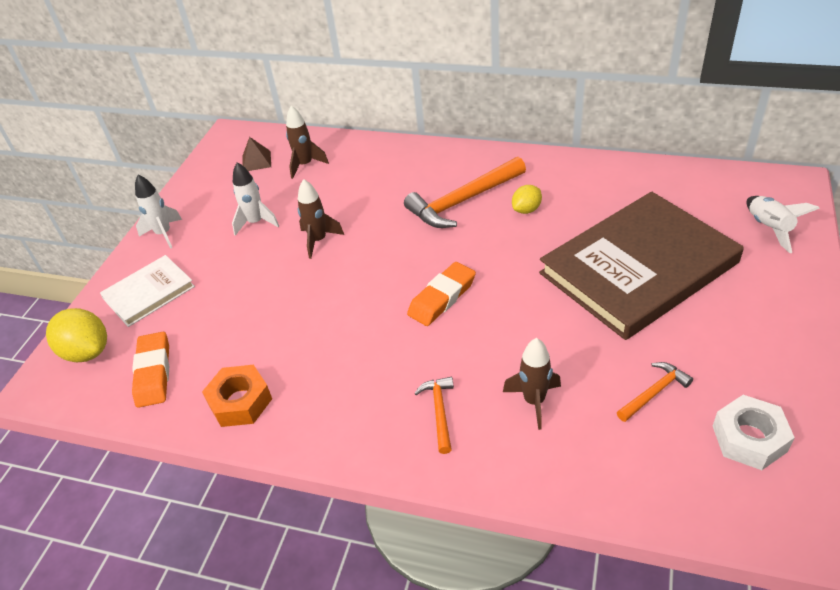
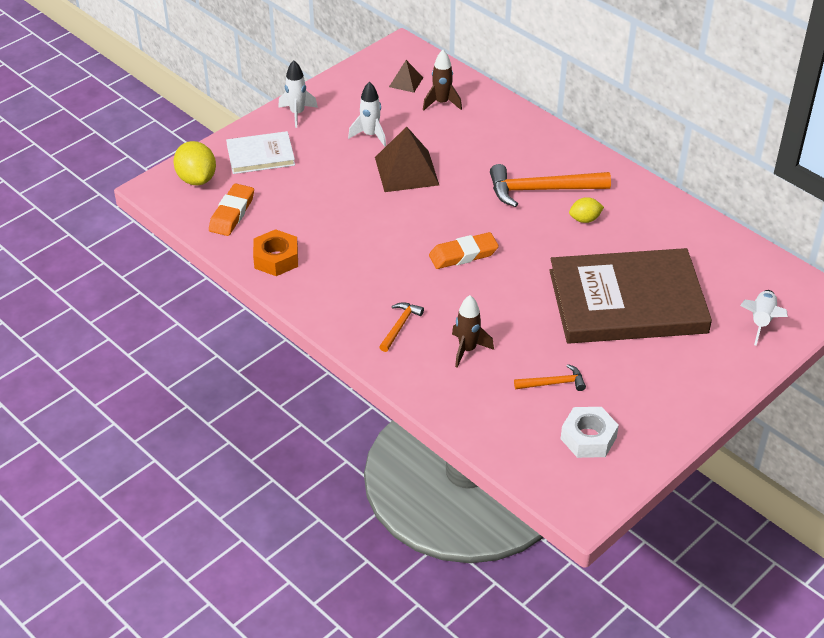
camera: 25 degrees right, 0 degrees up
(318, 240) = (407, 171): brown rocket -> brown pyramid

